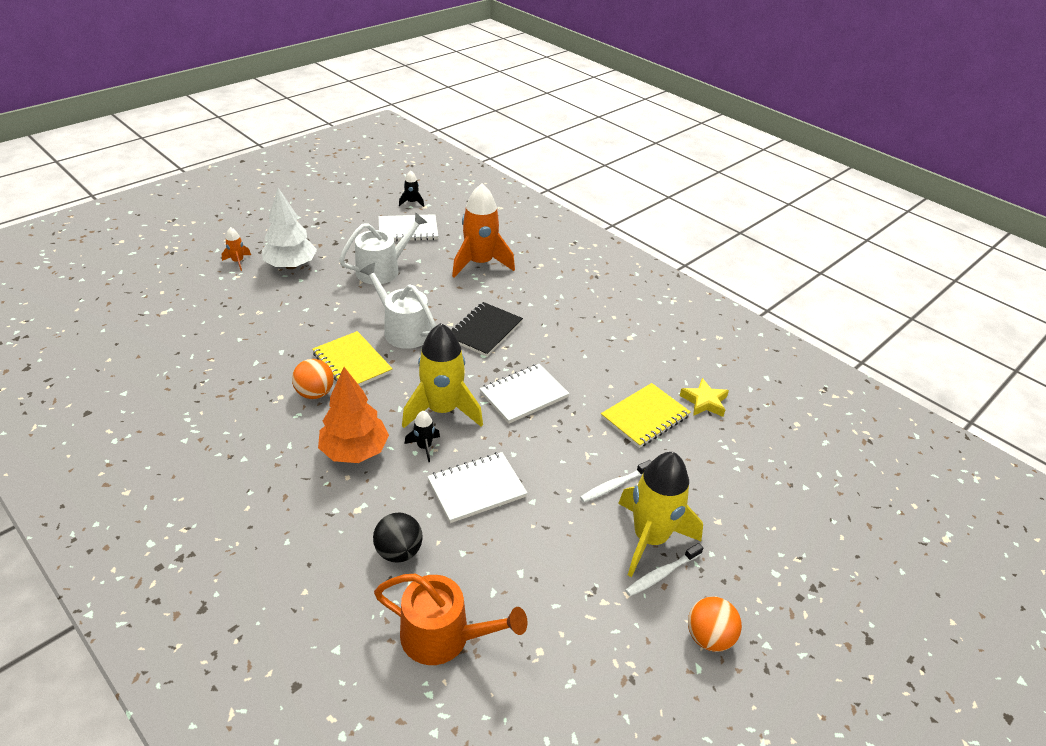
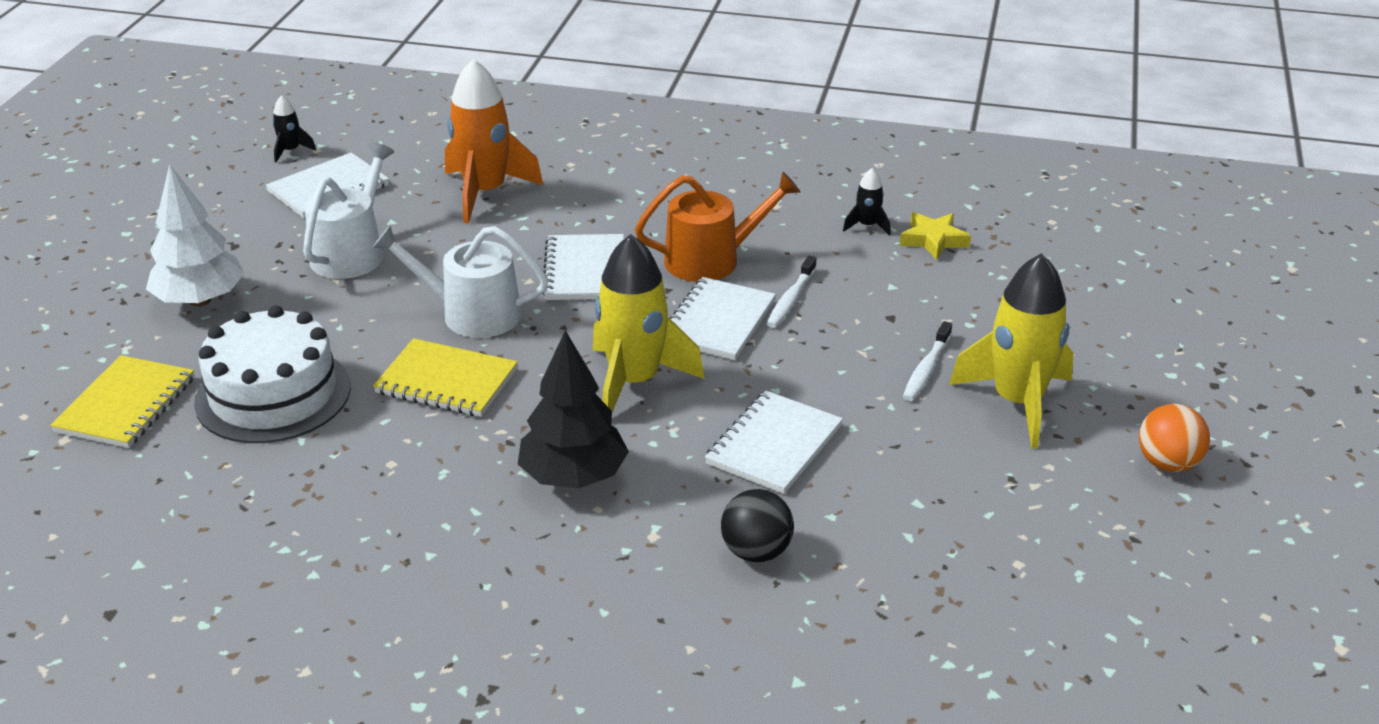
camera: 30 degrees left, 5 degrees down
(238, 261) = (103, 327): orange rocket -> none
(269, 331) = (273, 394): none -> white cake
(315, 393) = (437, 438): orange ball -> none
(354, 451) = (573, 477): orange tree -> black tree
(424, 447) = (658, 431): black rocket -> black rocket (867, 226)
(443, 636) = (903, 605): orange watering can -> orange watering can (711, 260)
(484, 331) = (585, 270): black notebook -> white notebook
(645, 417) = (885, 284): yellow notebook -> yellow notebook (126, 405)
(662, 574) = (1064, 430): white toothbrush -> white toothbrush (790, 299)

